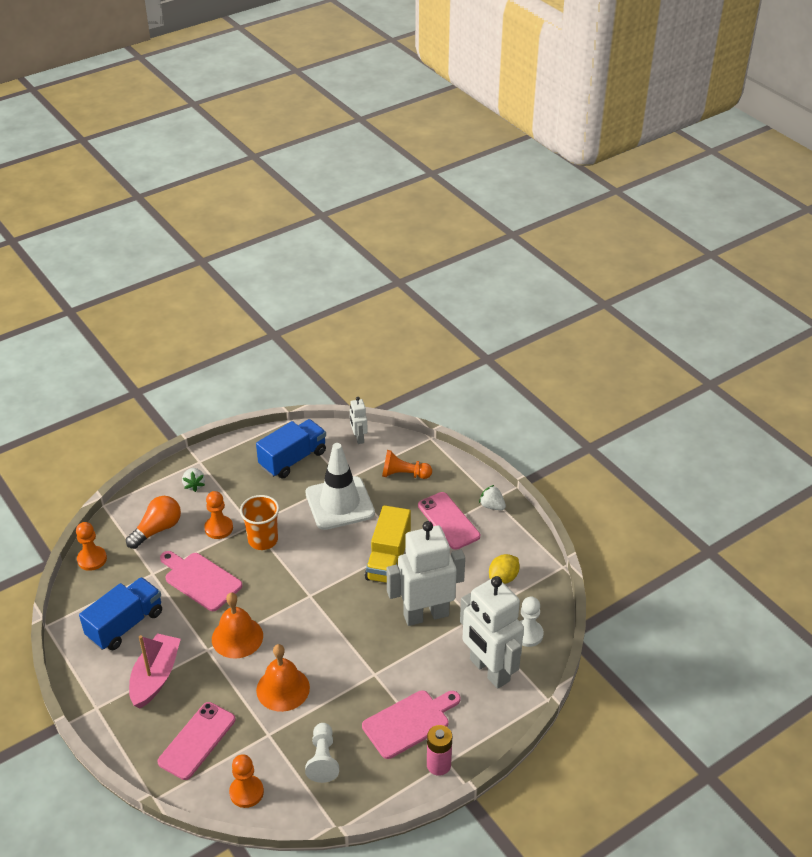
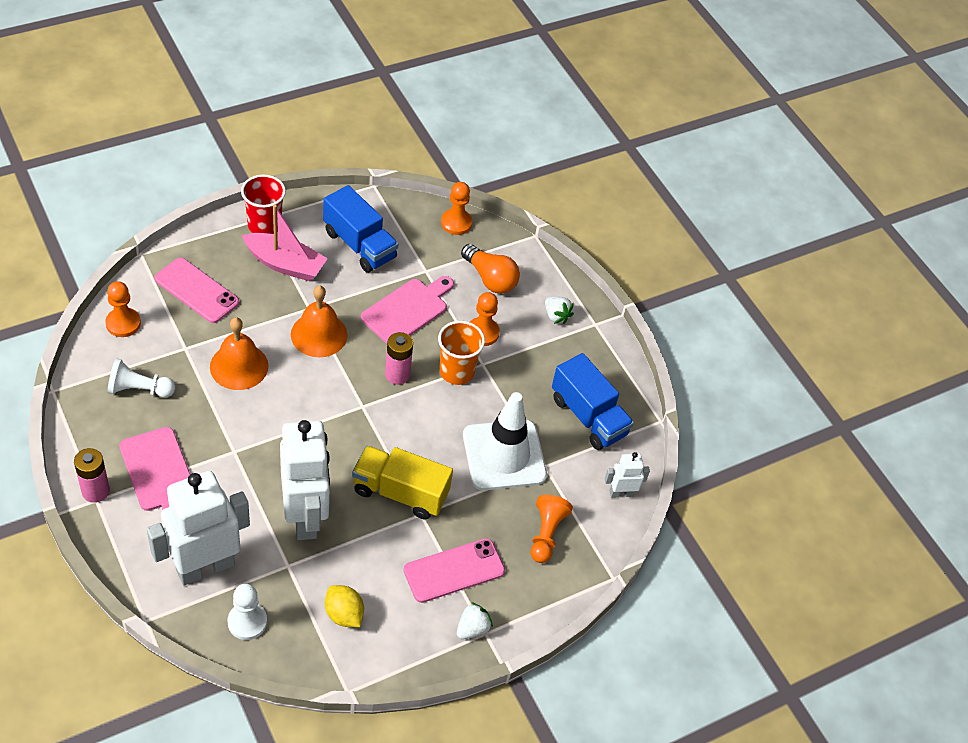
camera: 90 degrees right, 10 degrees up
(105, 703) = (264, 225): none -> red cup
(194, 485) = (556, 316): white strawberry -> white strawberry turned 120 degrees counterclockwise
(272, 577) = (397, 374): none -> pink battery

